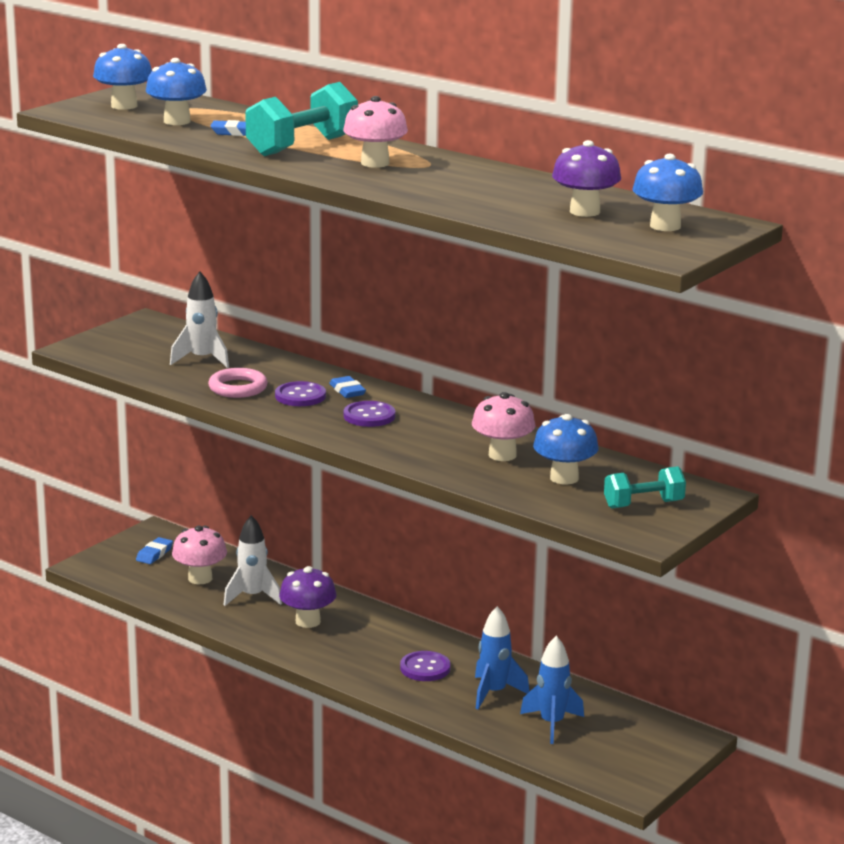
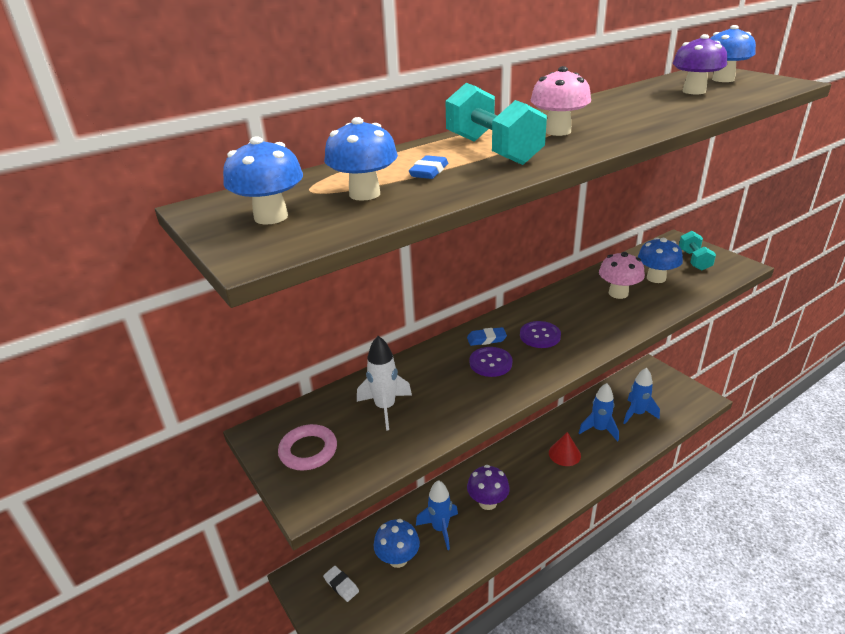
camera: 70 degrees left, 10 degrees up
(154, 554) = (341, 585): blue eraser -> white eraser
(200, 578) = (398, 558): pink mushroom -> blue mushroom
(238, 388) = (461, 394): pink ring -> pink ring (308, 450)
(252, 597) = (440, 529): white rocket -> blue rocket
(425, 668) = (564, 454): purple button -> red cone

